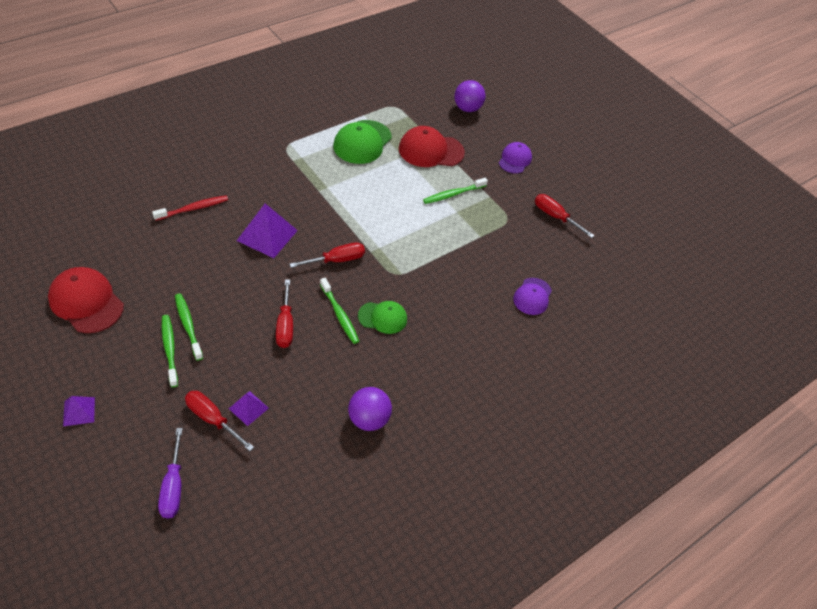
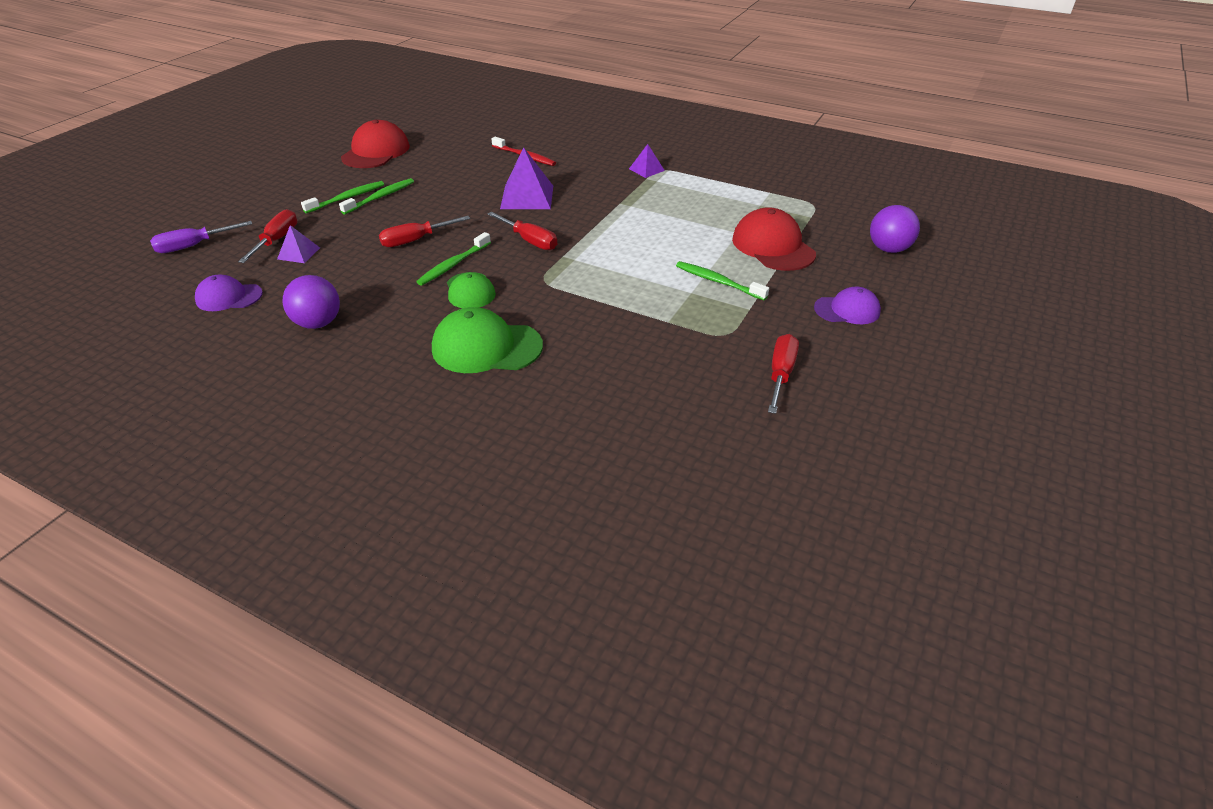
camera: 70 degrees right, 10 degrees down
(79, 411) = (258, 185): purple pyramid -> purple pyramid (646, 169)
(362, 142) = (725, 204): green cap -> green cap (486, 347)
(532, 296) = (602, 393): purple cap -> purple cap (229, 297)

